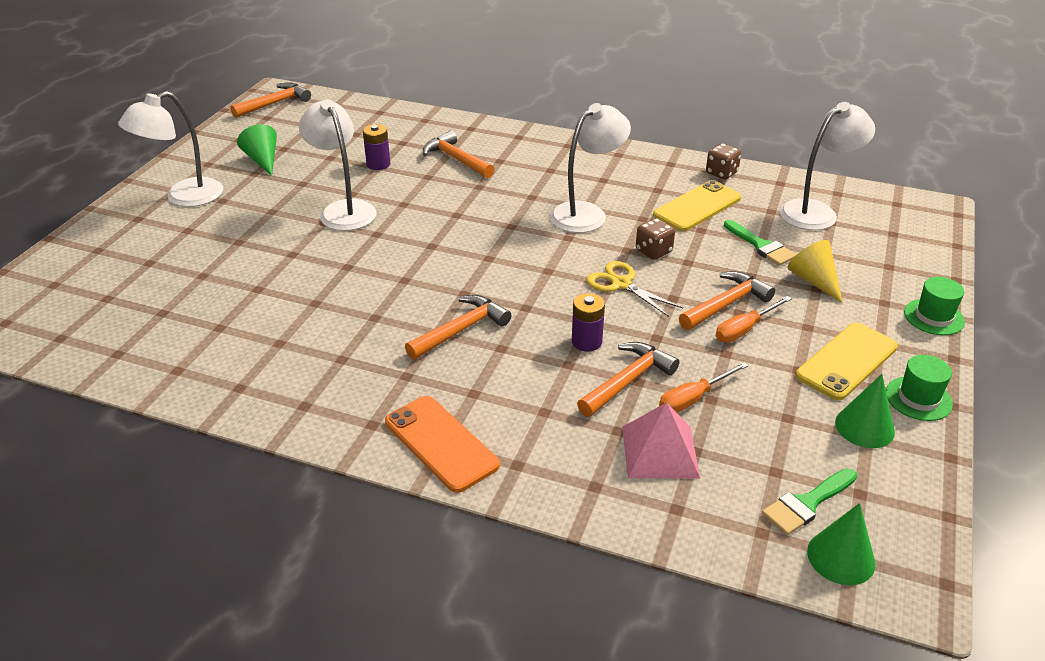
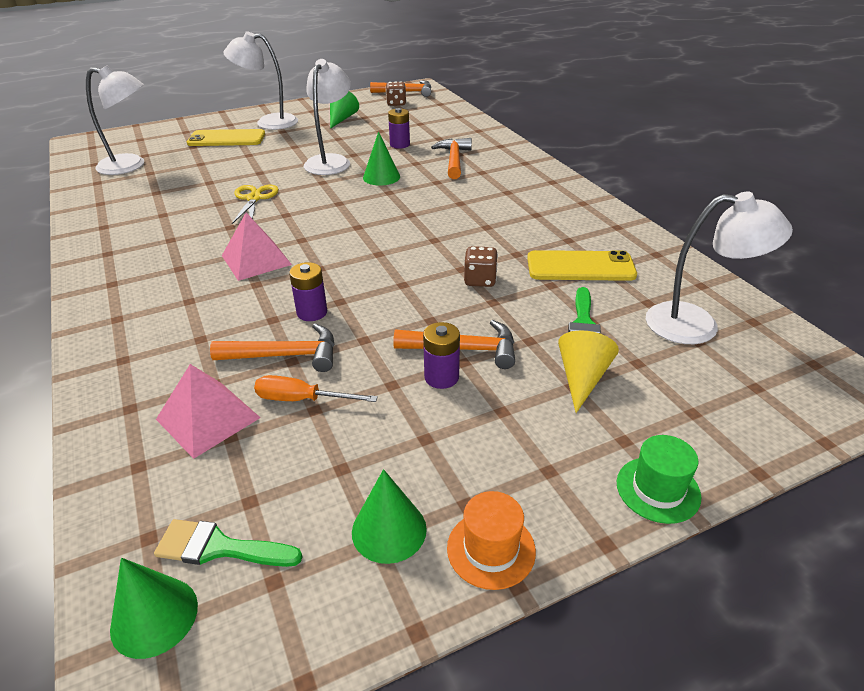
camera: 45 degrees right, 0 degrees up
(423, 204) = (381, 177): none -> green cone
(441, 443) = (116, 317): orange phone -> none
(461, 330) = (256, 260): orange hammer -> pink pyramid
(587, 213) = (479, 230): white lamp -> white lamp (131, 165)
(621, 284) = (411, 289): yellow scissors -> yellow scissors (254, 198)
(721, 173) = (653, 252): brown dice -> brown dice (396, 103)
(744, 329) = (441, 377): orange screwdriver -> purple battery
(846, 361) = (483, 463): yellow phone -> yellow phone (226, 139)
(918, 398) = (491, 549): green hat -> orange hat

